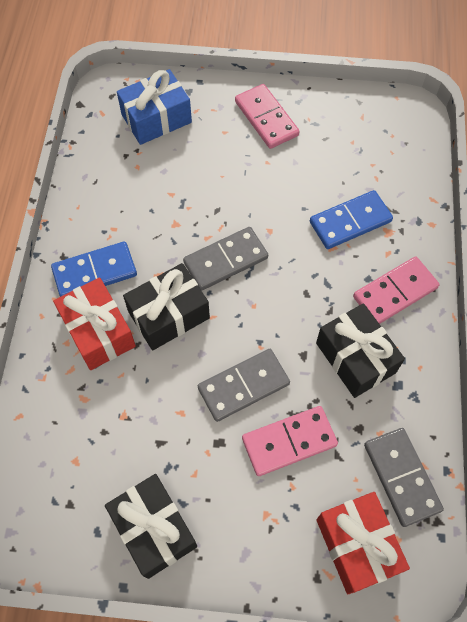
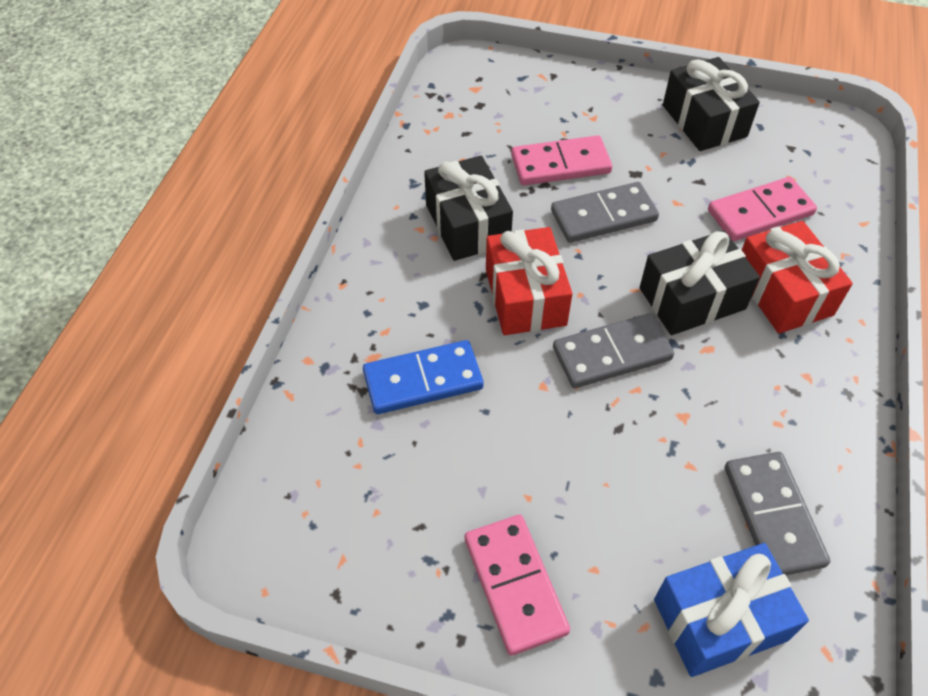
camera: 170 degrees left, 10 degrees down
(95, 272) = (798, 365): blue domino -> none
(357, 545) = (511, 89): red gift -> red gift (525, 297)
(395, 292) = (395, 283): pink domino -> pink domino (760, 213)
(401, 477) = (453, 125): grey domino -> grey domino (773, 515)

